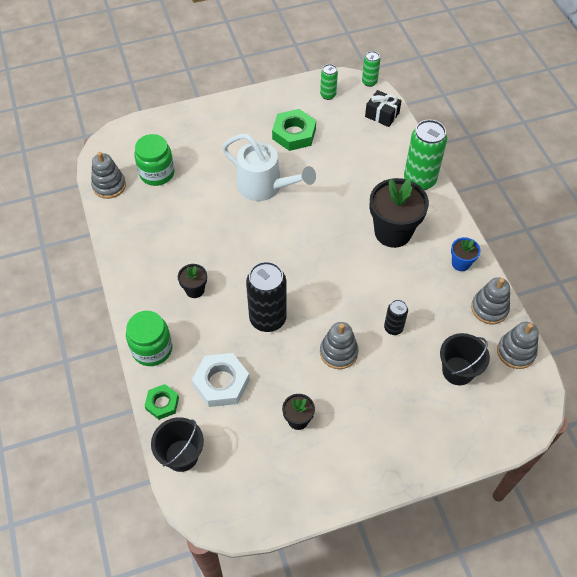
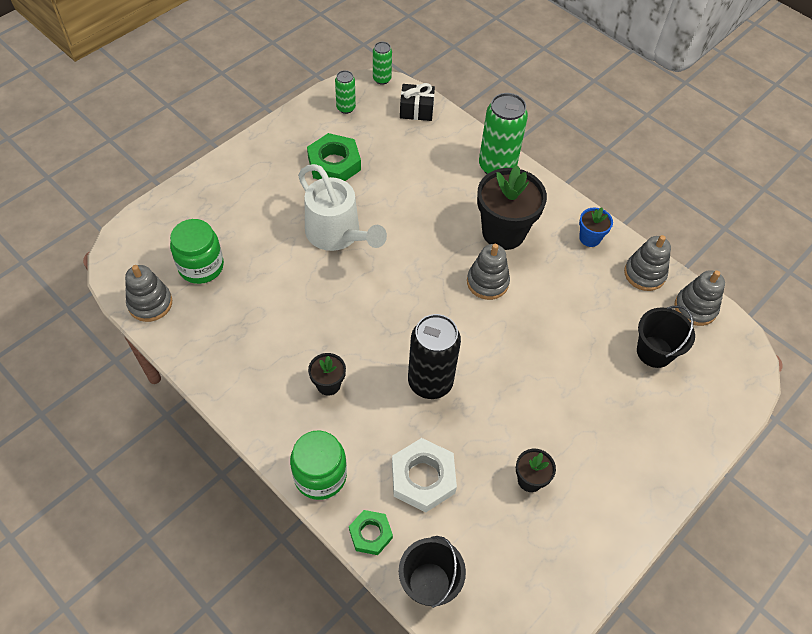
camera: 30 degrees left, 0 degrees up
(265, 187) = (338, 234): white watering can -> white watering can turned 45 degrees clockwise
(338, 352) = (527, 386): grey stacking toy -> grey stacking toy (487, 282)
(393, 328) = (565, 335): black can -> none

